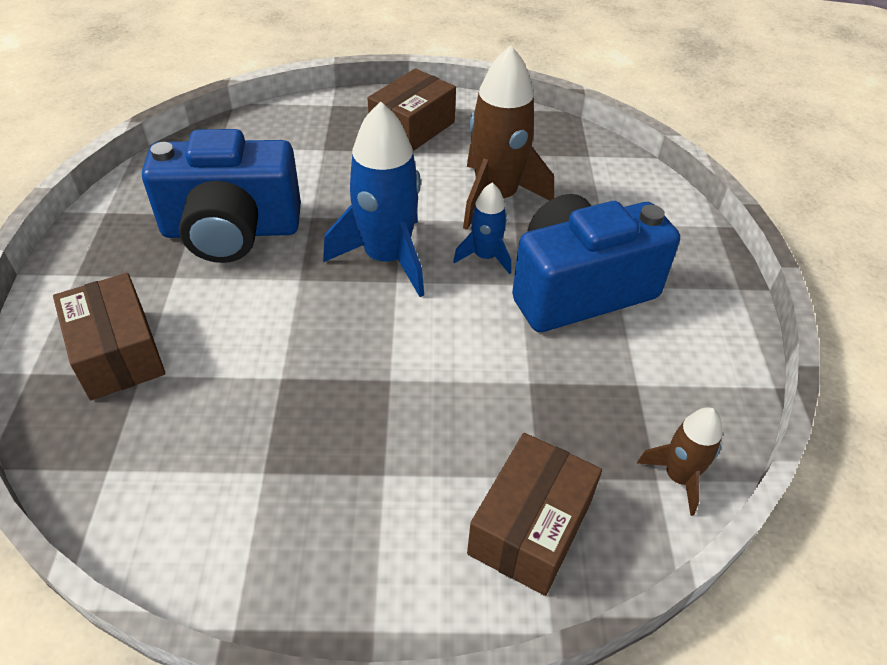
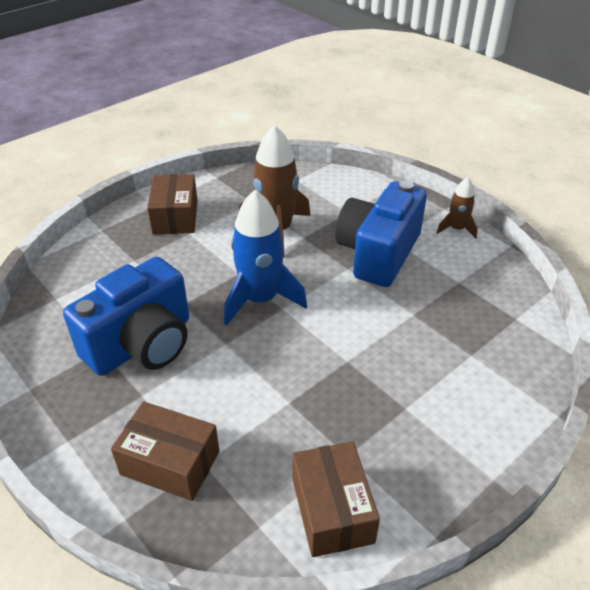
camera: 40 degrees left, 5 degrees down
(485, 257) = (312, 265): blue rocket -> none
(530, 527) = (496, 379): brown box -> brown box (332, 510)
(678, 477) = (523, 311): brown rocket -> brown rocket (456, 229)

